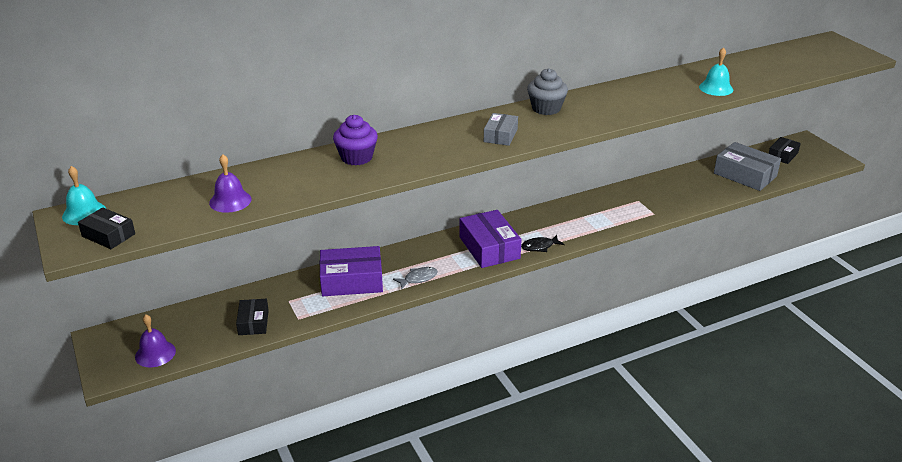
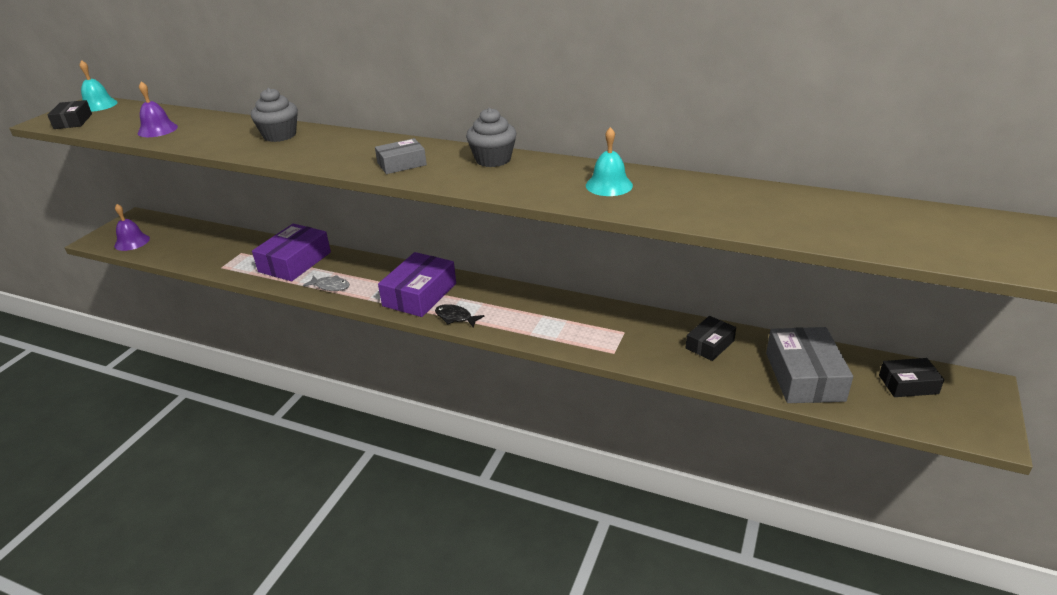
camera: 50 degrees right, 0 degrees up
(253, 322) = (200, 254): black box -> black box (709, 344)
(351, 281) = (295, 262): purple box -> purple box turned 75 degrees clockwise
(356, 157) = (280, 135): purple cupcake -> grey cupcake
(716, 88) = (712, 214): turquoise bell -> turquoise bell (609, 185)

